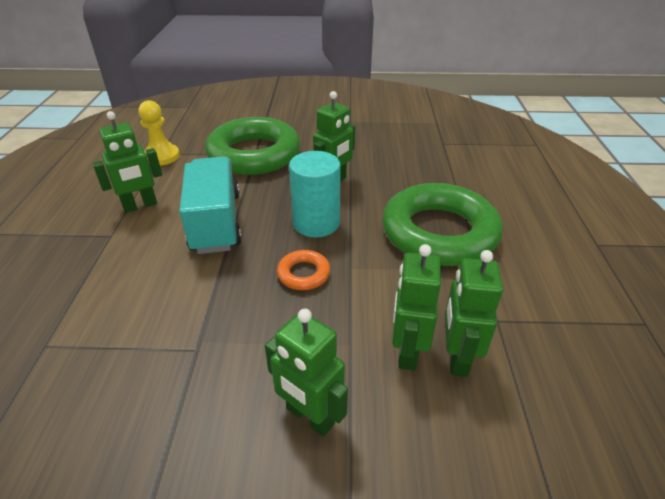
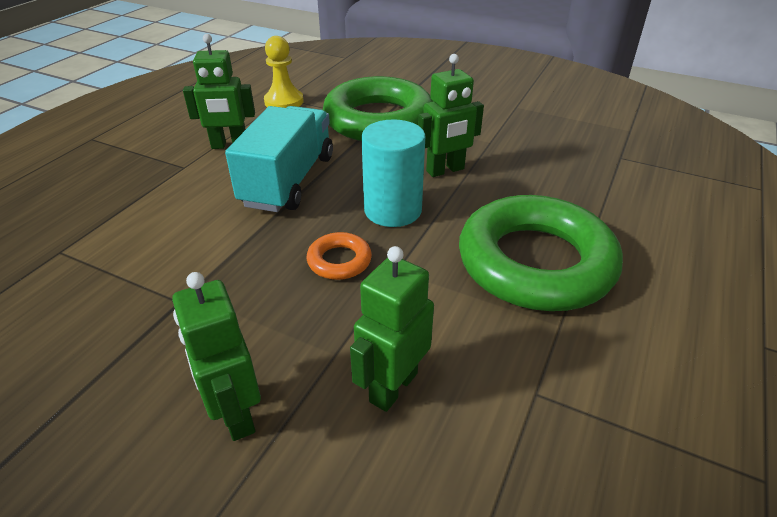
camera: 25 degrees right, 0 degrees up
(457, 357) = (449, 417): green robot -> none

